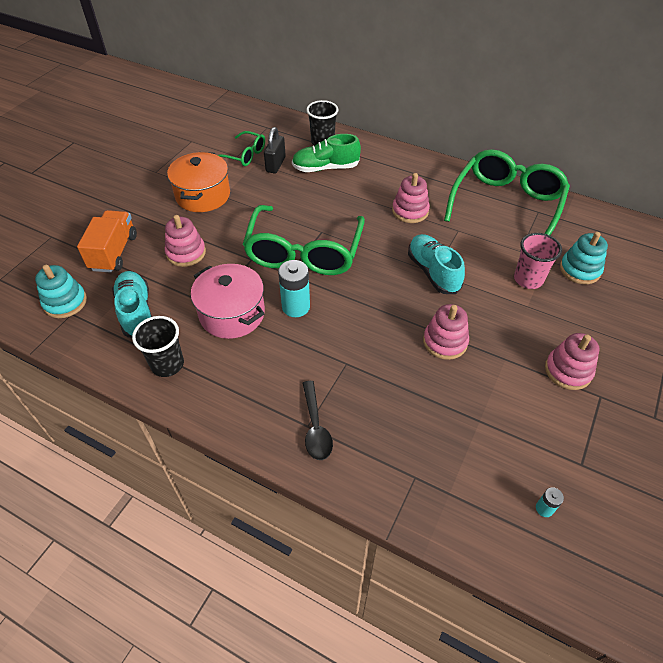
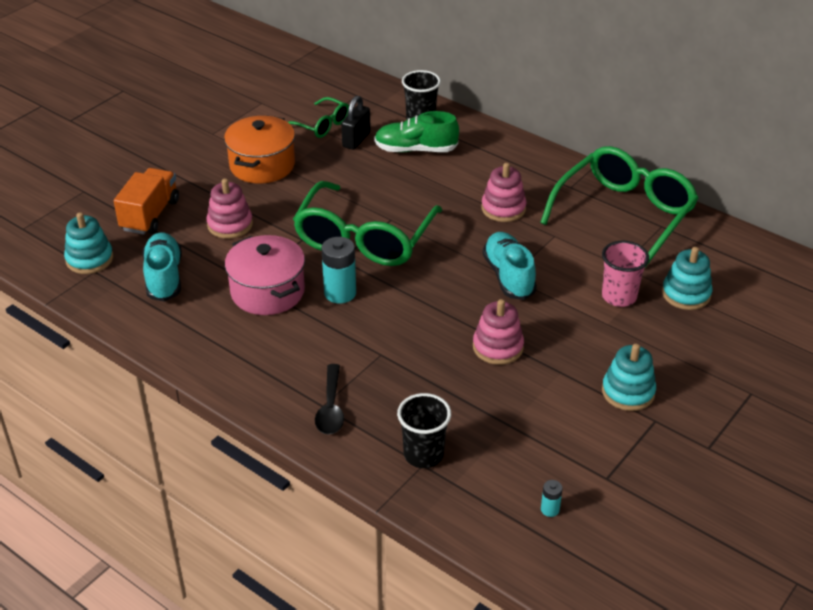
camera: 10 degrees right, 10 degrees down
(167, 364) = (188, 331): black cup -> black cup (423, 455)
(568, 371) = (628, 392): pink stacking toy -> turquoise stacking toy

